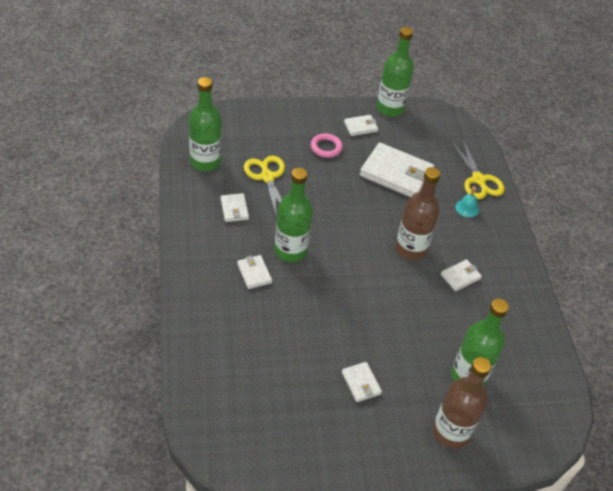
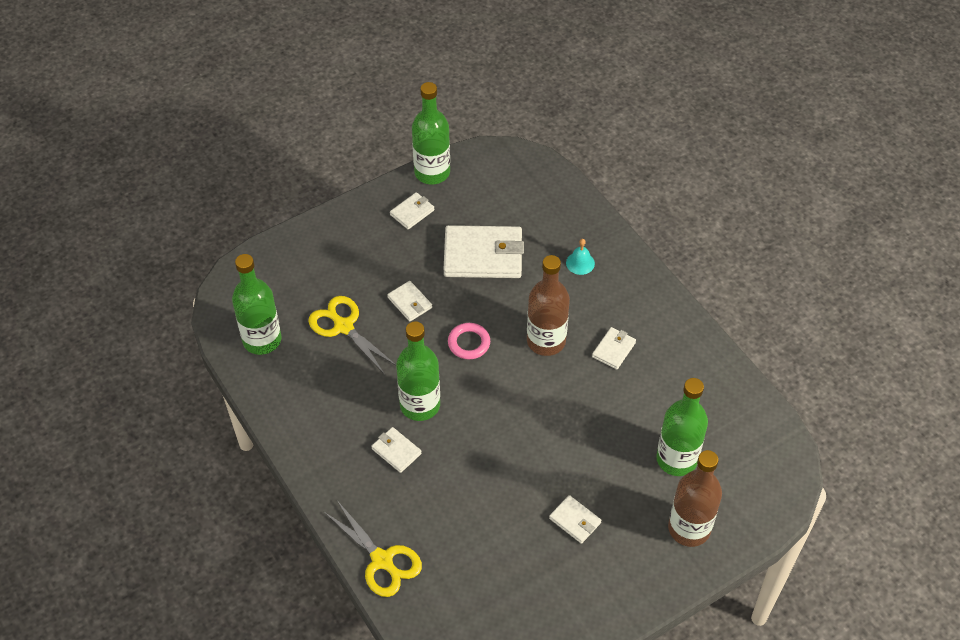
camera: 20 degrees left, 5 degrees up
(234, 209) = (330, 384): white wallet -> white wallet (410, 303)
(326, 147) = (388, 258): pink ring -> pink ring (469, 343)
(478, 180) = (575, 221): yellow scissors -> yellow scissors (382, 560)

